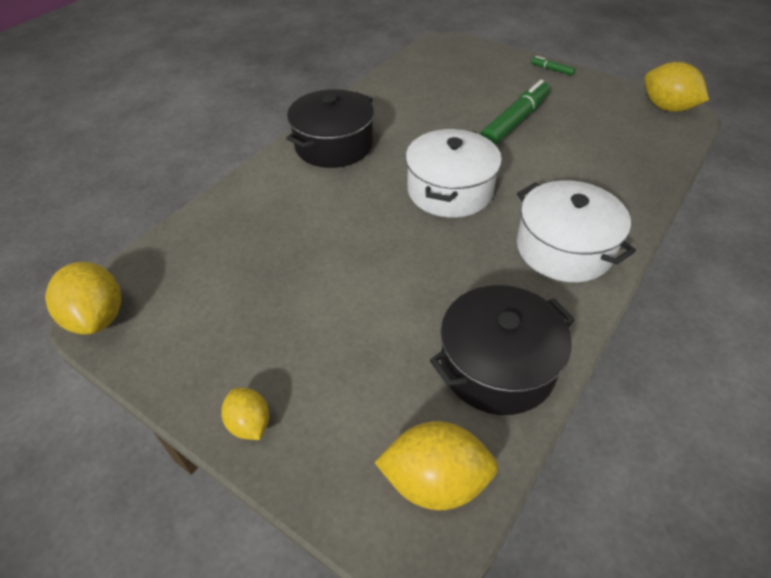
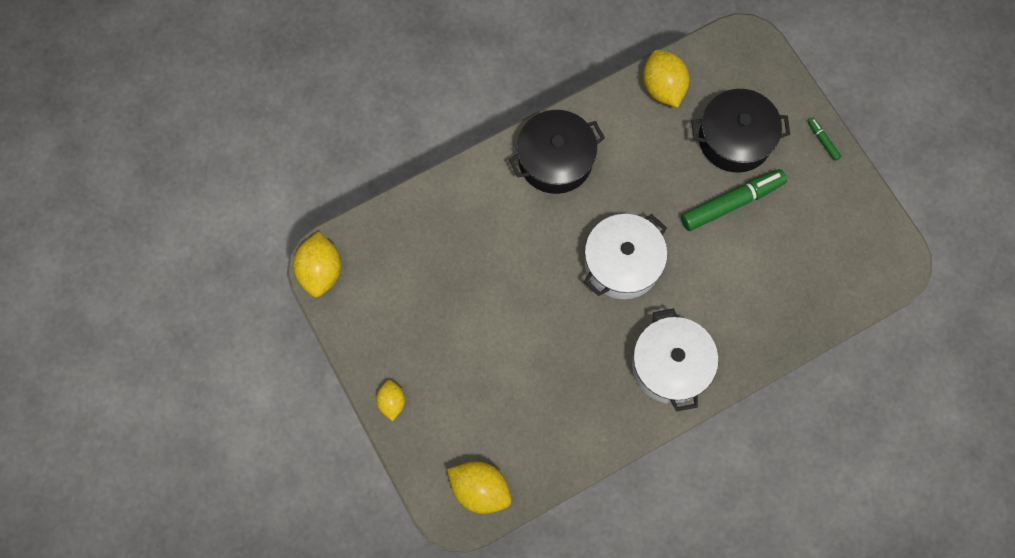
camera: 25 degrees right, 25 degrees up
(497, 366) = (559, 436): black pot -> black pot (735, 139)
(666, 108) = (887, 250): yellow lemon -> yellow lemon (663, 87)

